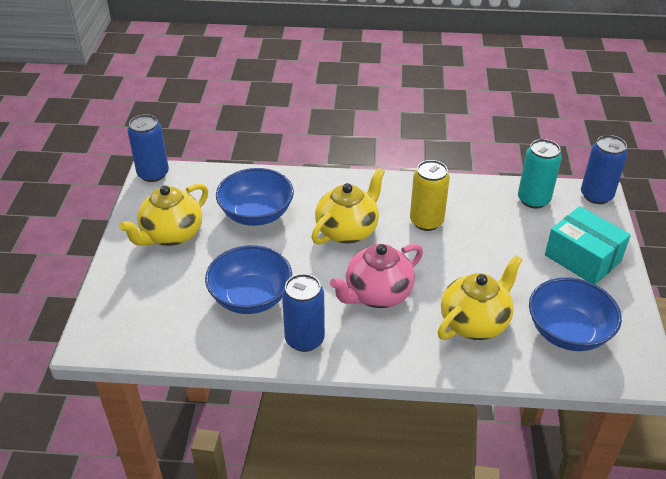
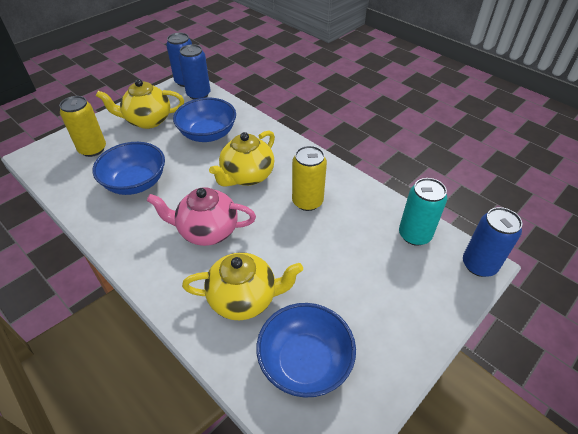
camera: 40 degrees right, 5 degrees up
(153, 295) = (92, 149): none -> yellow can
(304, 339) = (126, 230): blue can -> blue can (198, 94)
(348, 230) = (247, 176): yellow teapot -> yellow teapot turned 135 degrees clockwise
(582, 258) = (398, 309): turquoise box -> none

